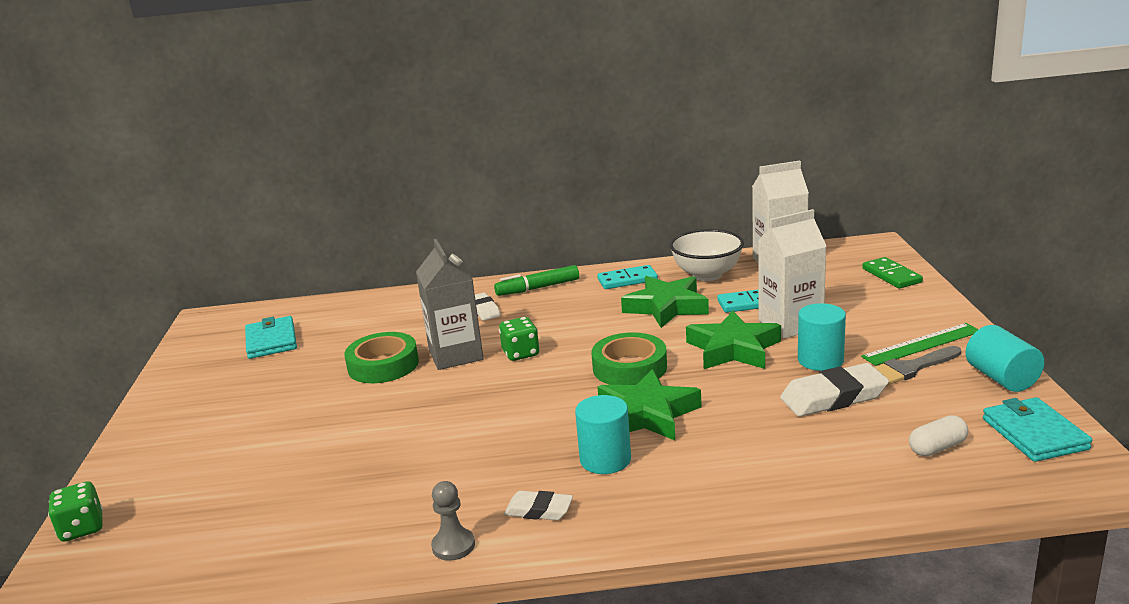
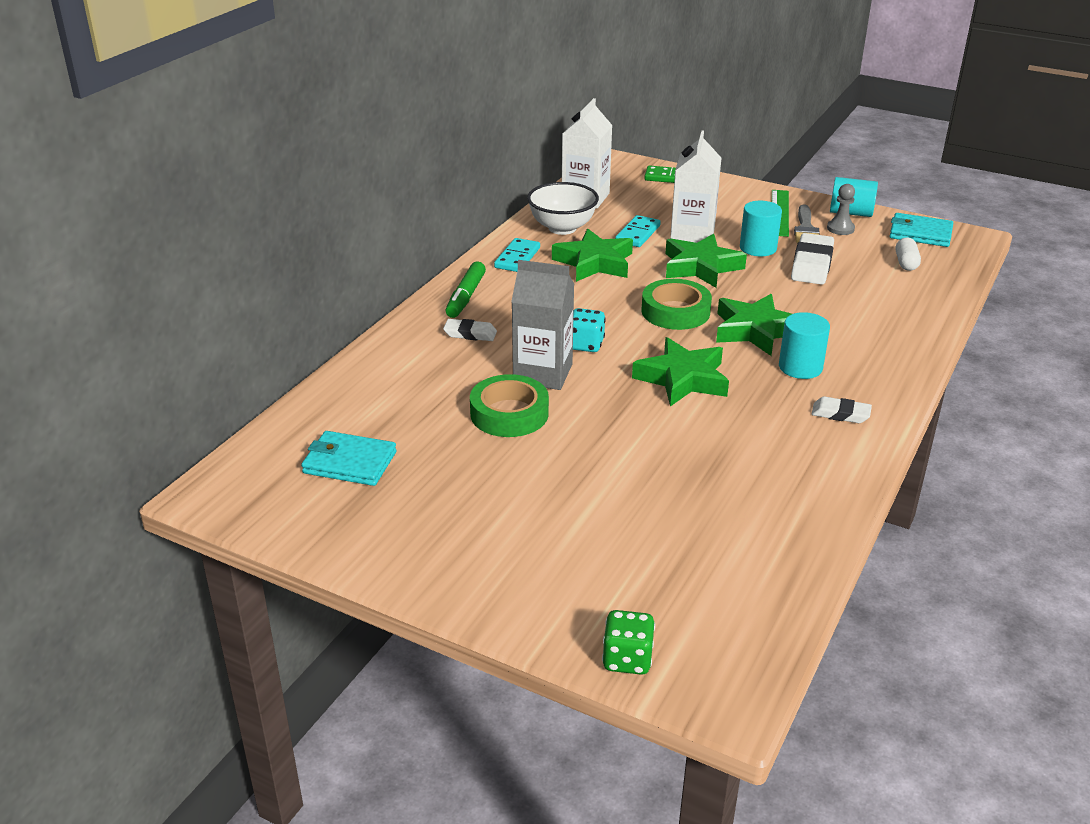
camera: 60 degrees left, 10 degrees up
(453, 546) = (853, 462): grey pawn -> grey pawn (840, 228)
(513, 411) = (682, 379): none -> green star
(521, 353) = (585, 345): green dice -> turquoise dice
(539, 510) = (840, 414): white eraser -> white eraser turned 60 degrees clockwise

